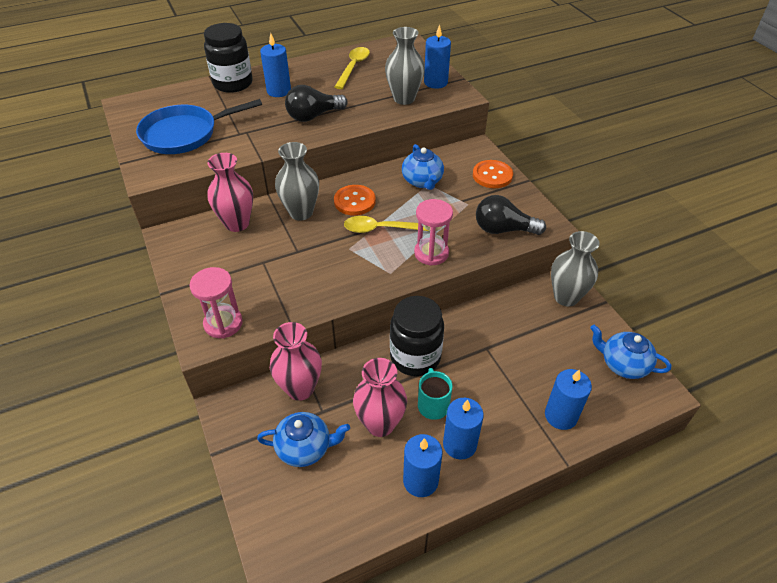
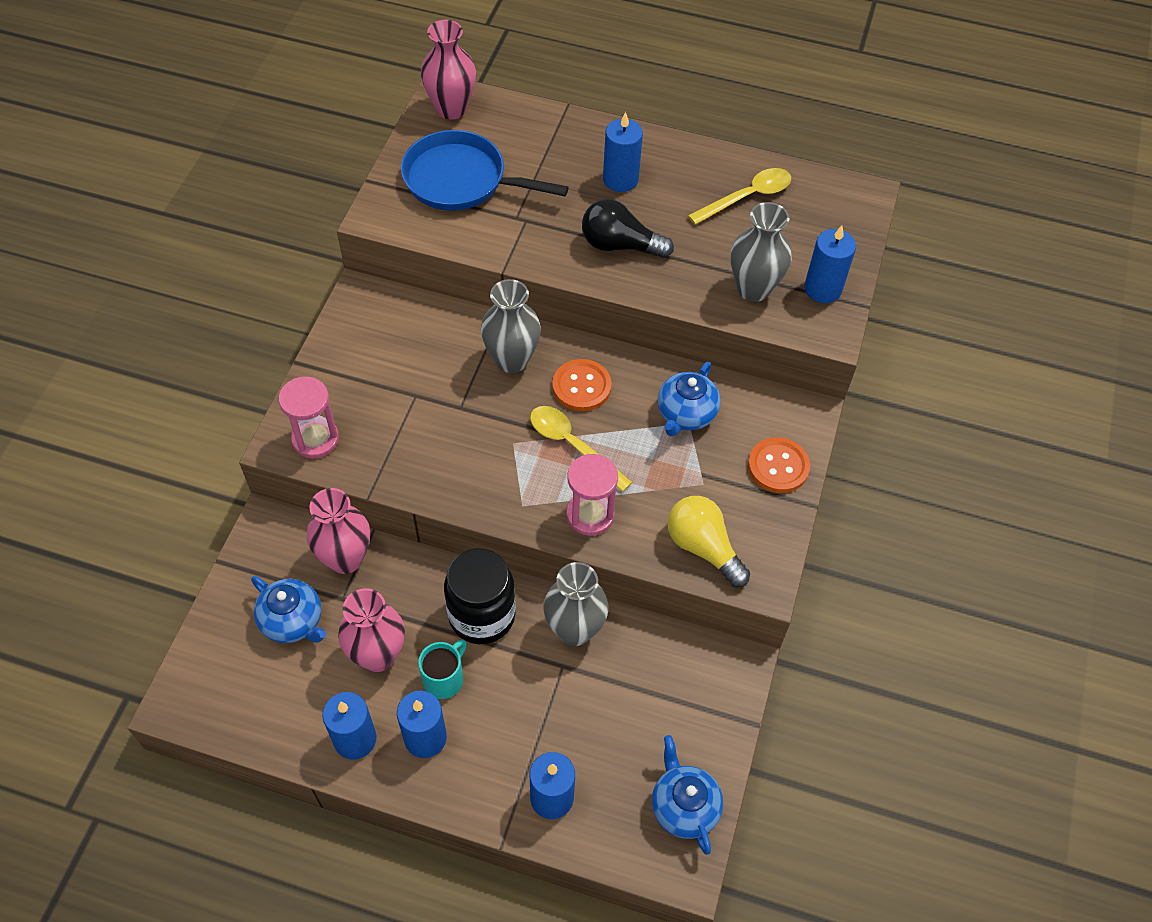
camera: 40 degrees right, 10 degrees up
(233, 83) = (581, 134): black jar -> none
(237, 223) = (436, 327): pink vase -> pink vase (451, 109)
(503, 229) = (703, 547): black light bulb -> yellow light bulb
(566, 297) = (718, 682): grey vase -> grey vase (574, 630)

